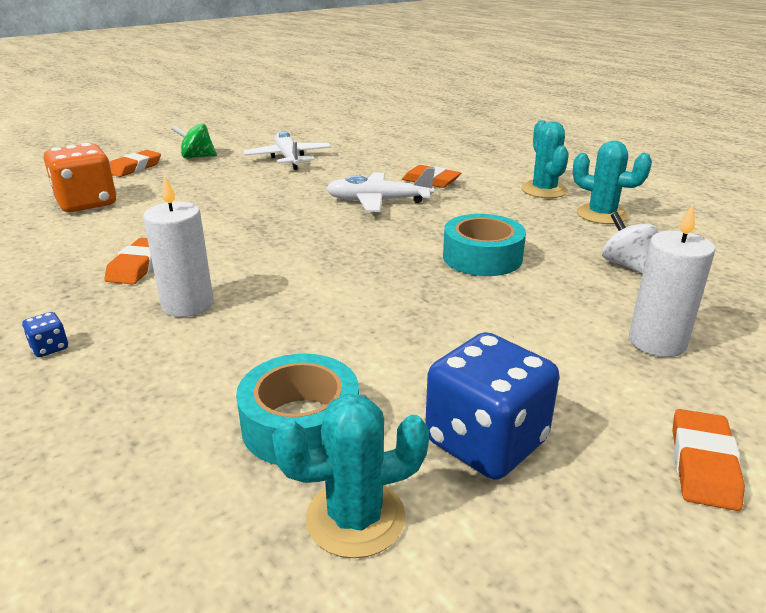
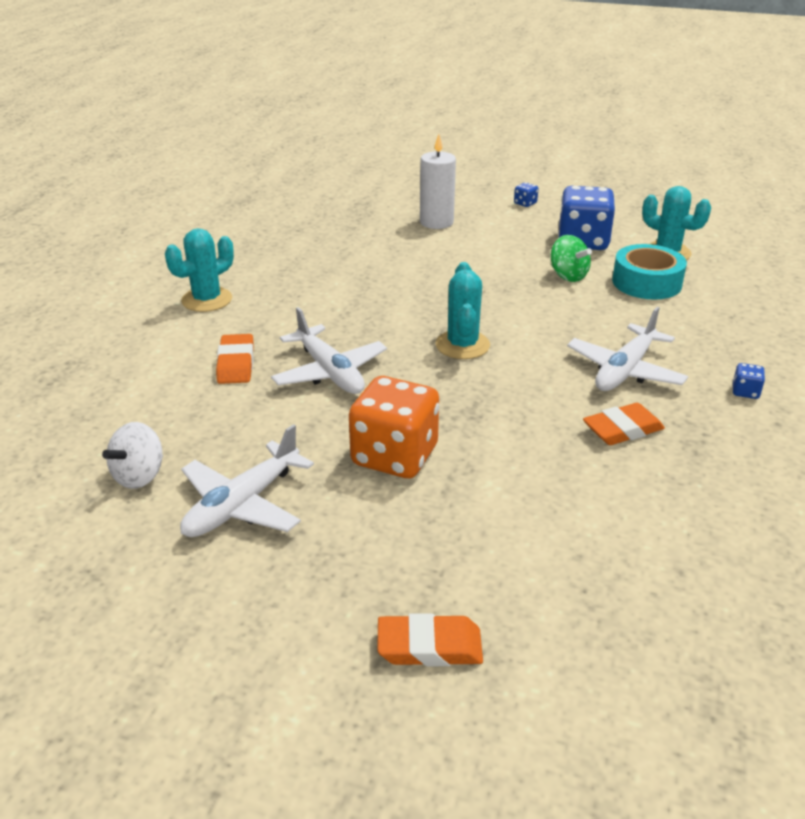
camera: 125 degrees left, 5 degrees up
(86, 203) = (580, 581): orange dice -> orange dice (394, 456)
(187, 304) = (625, 371): white candle -> white plane
(197, 157) = (317, 608): green spinning top -> green spinning top (568, 276)
(482, 257) = (393, 290): turquoise tape -> none
(601, 215) = (248, 265): turquoise cactus -> turquoise cactus (462, 345)
(625, 265) = (342, 243): white spinning top -> white spinning top (139, 476)
(703, 464) = (525, 203): orange eraser -> blue dice

